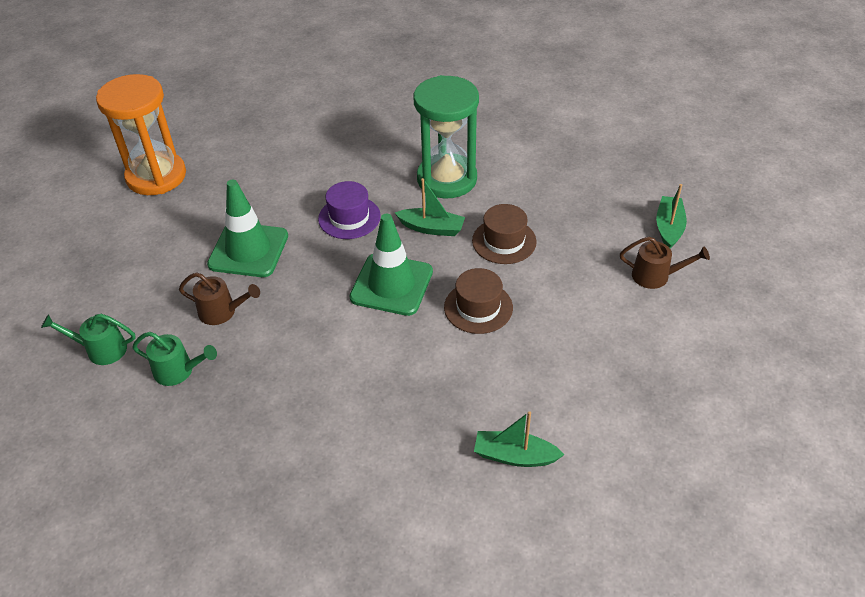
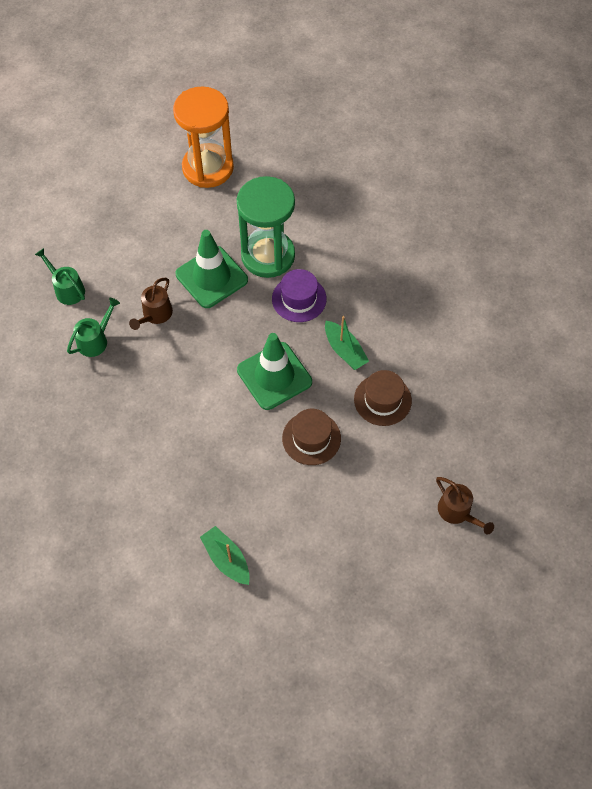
camera: 40 degrees right, 15 degrees up
(179, 371) = (95, 340): green watering can -> green watering can turned 105 degrees counterclockwise
(222, 312) = (155, 315): brown watering can -> brown watering can turned 60 degrees clockwise
(447, 179) = (397, 316): green hourglass -> green hourglass (268, 256)
(669, 228) = (513, 482): green boat -> none

